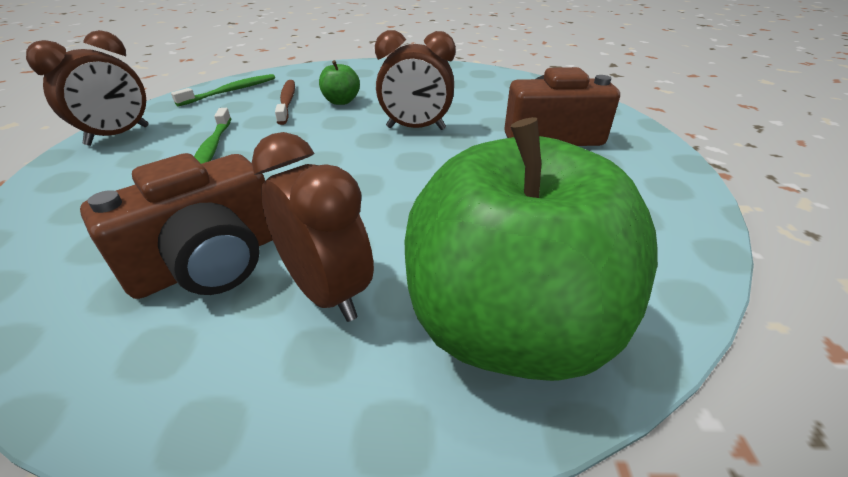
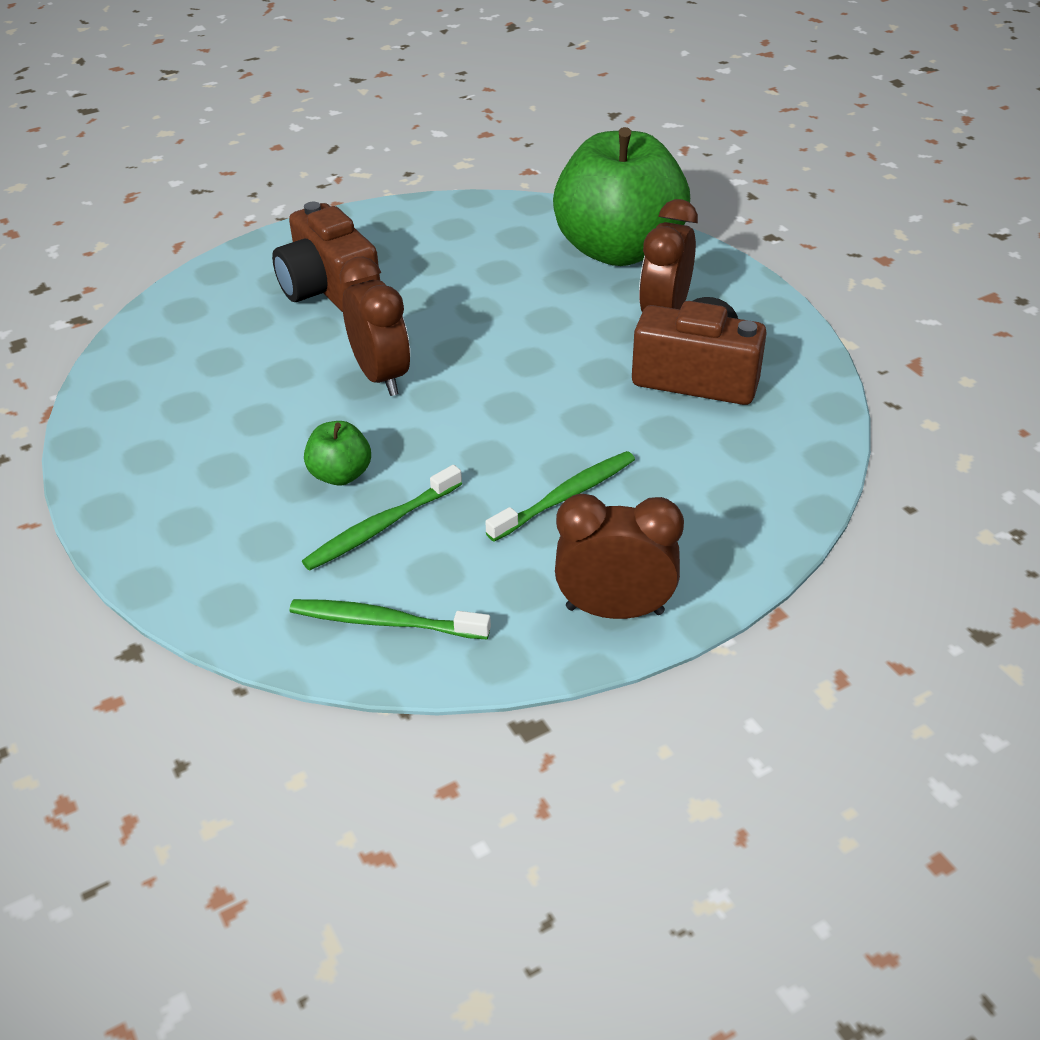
camera: 120 degrees left, 5 degrees up
(287, 102) = (381, 527): brown toothbrush -> green toothbrush

